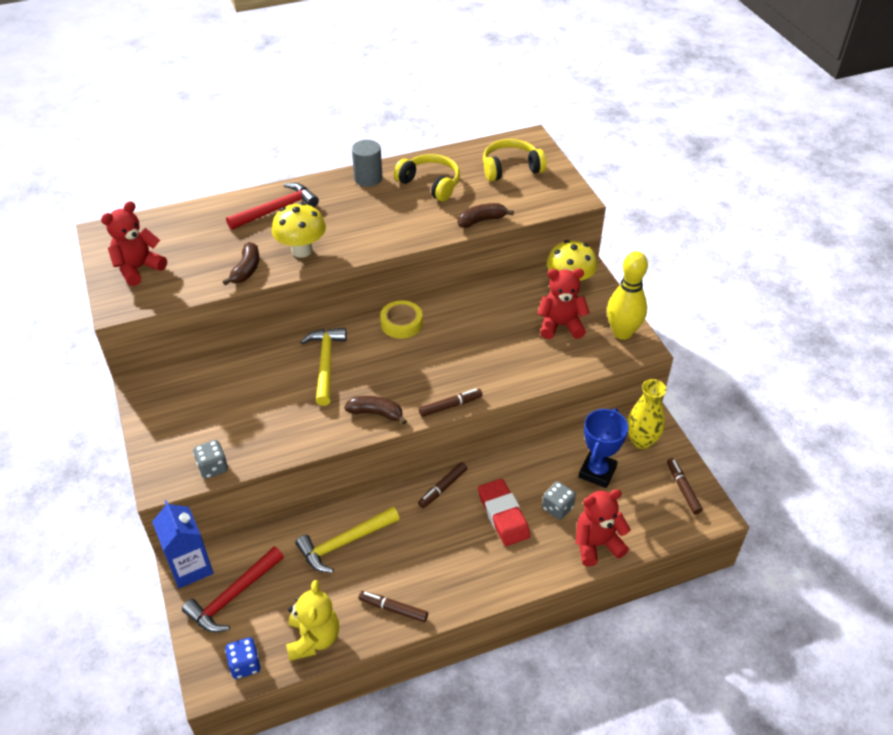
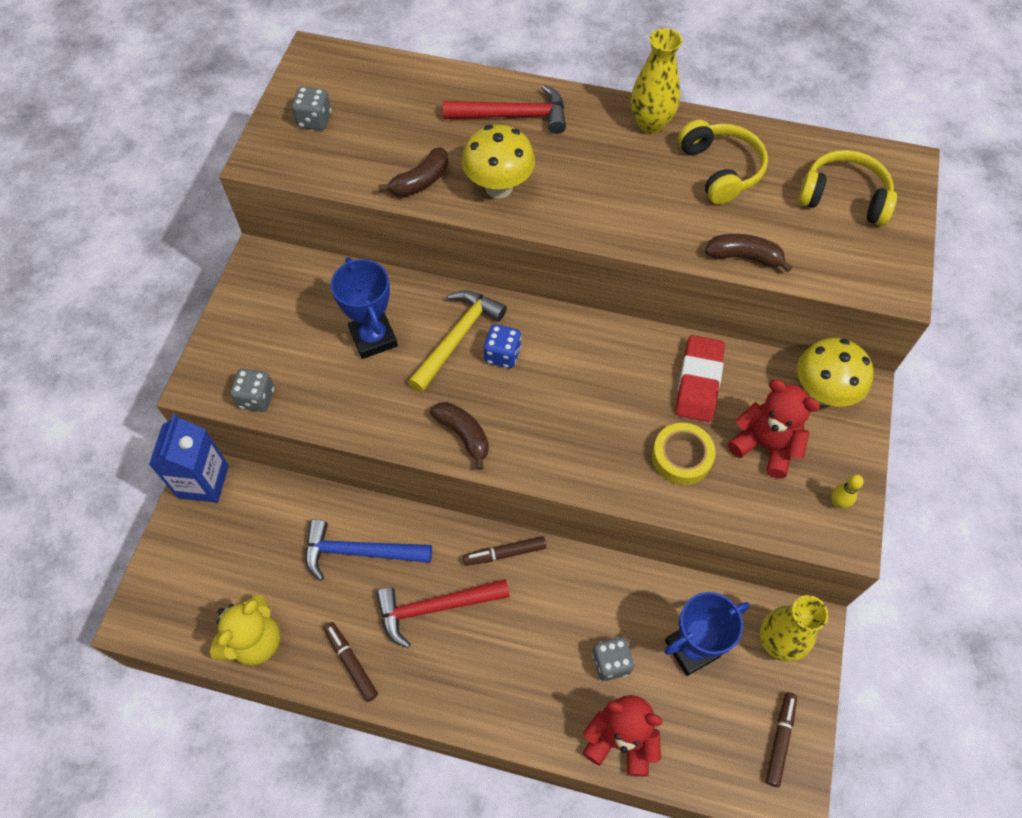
camera: 35 degrees right, 15 degrees up
(138, 268) = (314, 120): red teddy bear -> grey dice
(233, 596) = (218, 540): red hammer -> red hammer (435, 608)
(245, 664) = (176, 624): blue dice -> blue dice (502, 355)
(267, 392) = (373, 338): none -> blue trophy
(344, 543) = (360, 552): yellow hammer -> blue hammer
(368, 178) = (650, 124): grey cylinder -> yellow vase
(401, 323) = (577, 333): yellow tape -> yellow tape (681, 457)
(450, 406) = (551, 476): brown marker -> none
(503, 515) = (544, 631): red eraser -> red eraser (698, 382)
(622, 332) = (838, 503): yellow bowling pin -> yellow bowling pin, size x0.41

